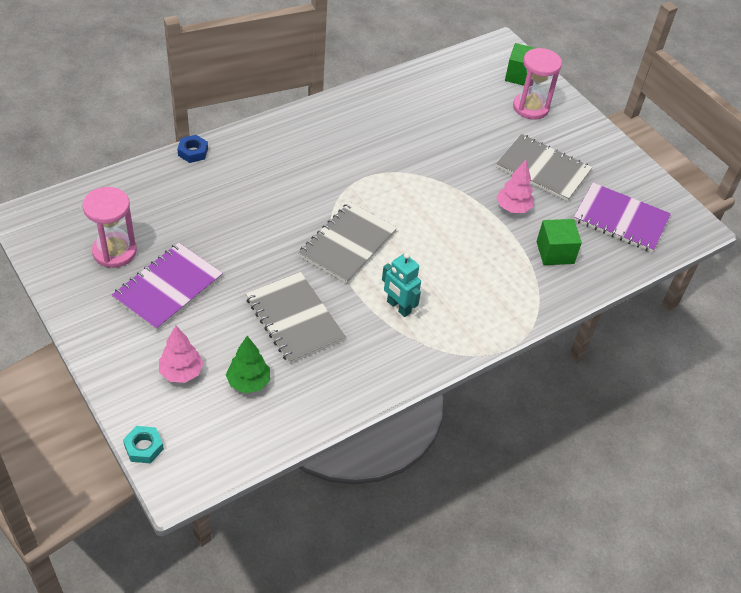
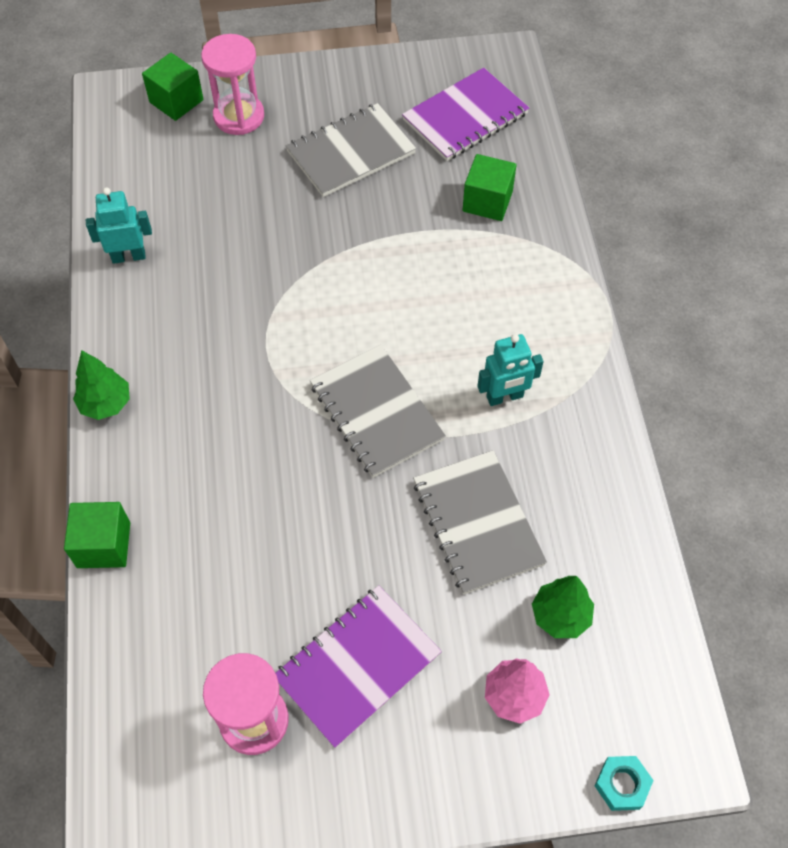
camera: 60 degrees left, 10 degrees up
(168, 288) = (357, 666): purple notebook -> purple notebook turned 75 degrees clockwise
(193, 152) = (103, 545): blue nut -> green cube
(283, 121) = (106, 404): none -> green tree
(294, 319) = (477, 523): grey notebook -> grey notebook turned 75 degrees clockwise
(389, 95) = (128, 256): none -> turquoise robot
(513, 208) = (398, 210): pink tree -> none

